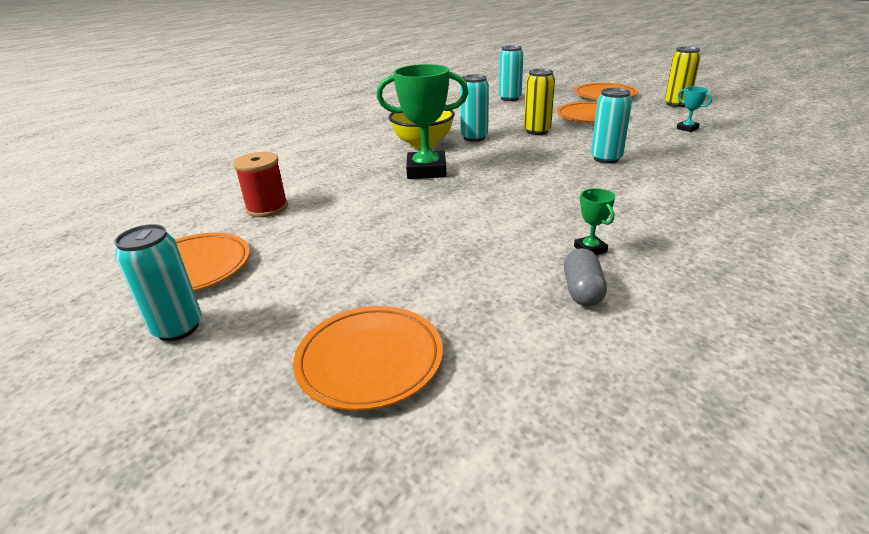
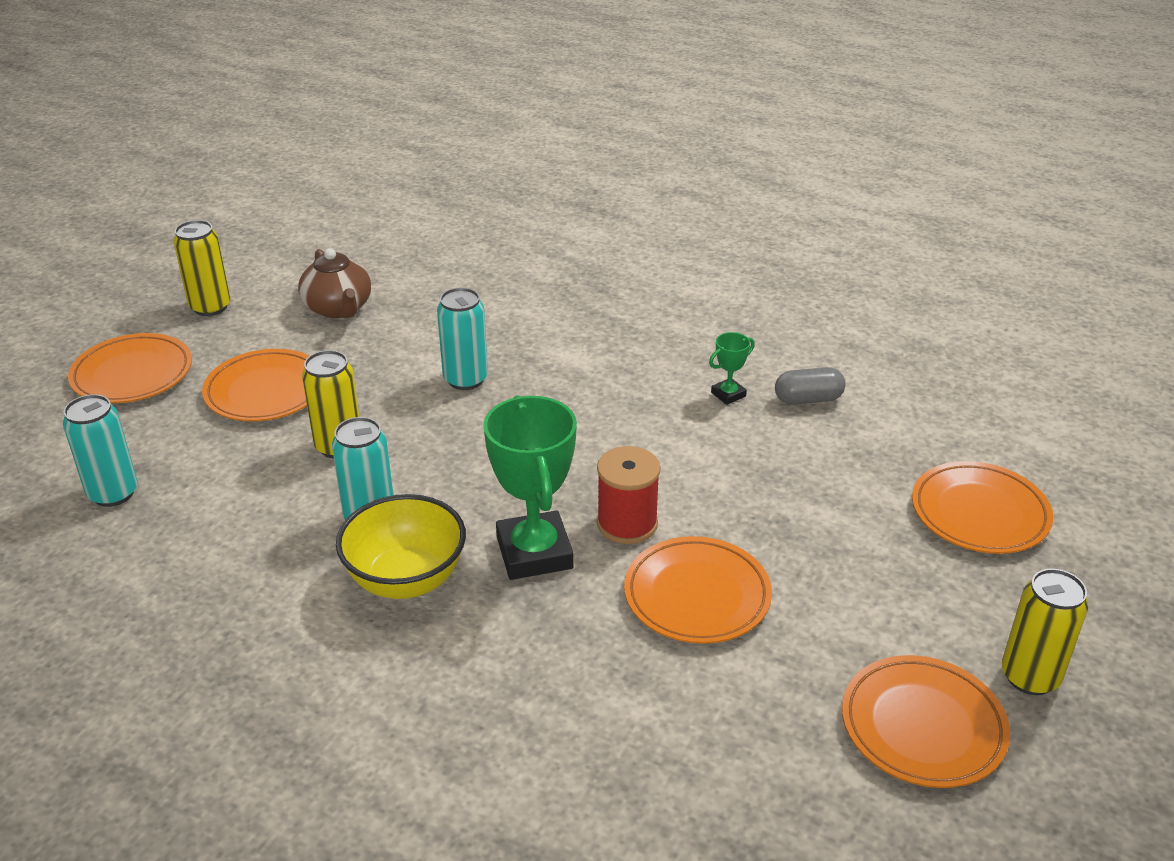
camera: 105 degrees left, 5 degrees up
(178, 328) = (1030, 677): turquoise can -> yellow can
(267, 208) = (724, 717): red spool -> red spool (627, 524)
(361, 210) = (697, 595): none -> orange plate
(687, 128) = (338, 308): turquoise trophy -> brown teapot

